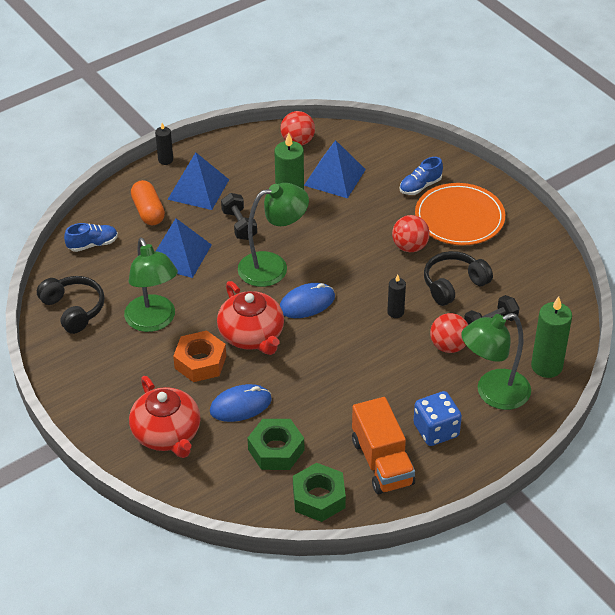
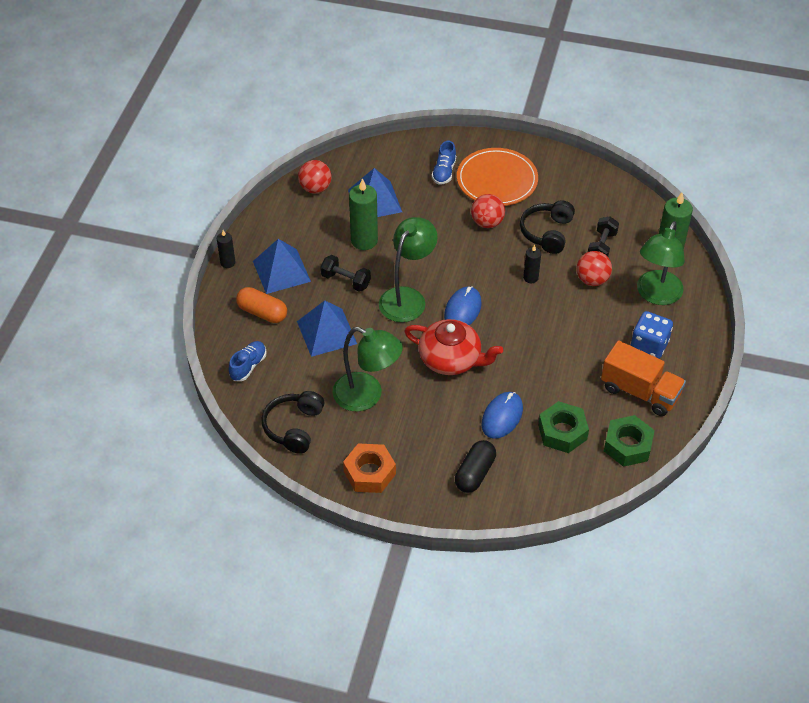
camera: 40 degrees left, 5 degrees up
(73, 309) = (294, 427): black headphones -> black headphones turned 90 degrees counterclockwise
(167, 434) = (475, 473): red teapot -> black capsule
(200, 362) = (437, 404): orange nut -> orange nut (369, 473)

